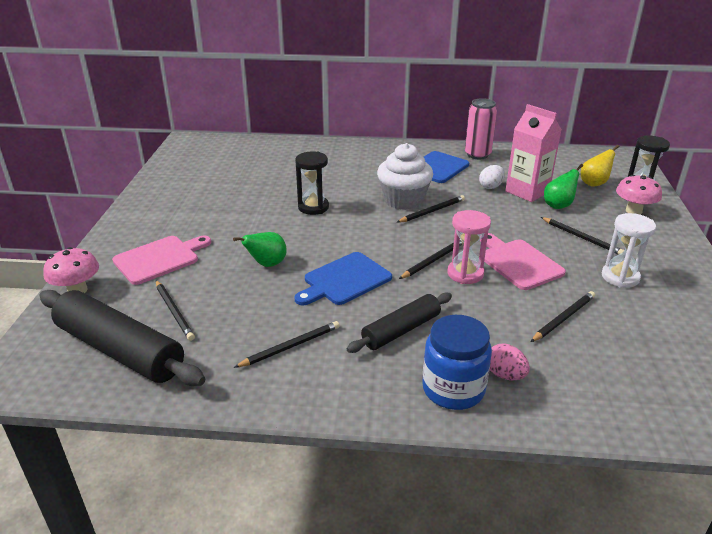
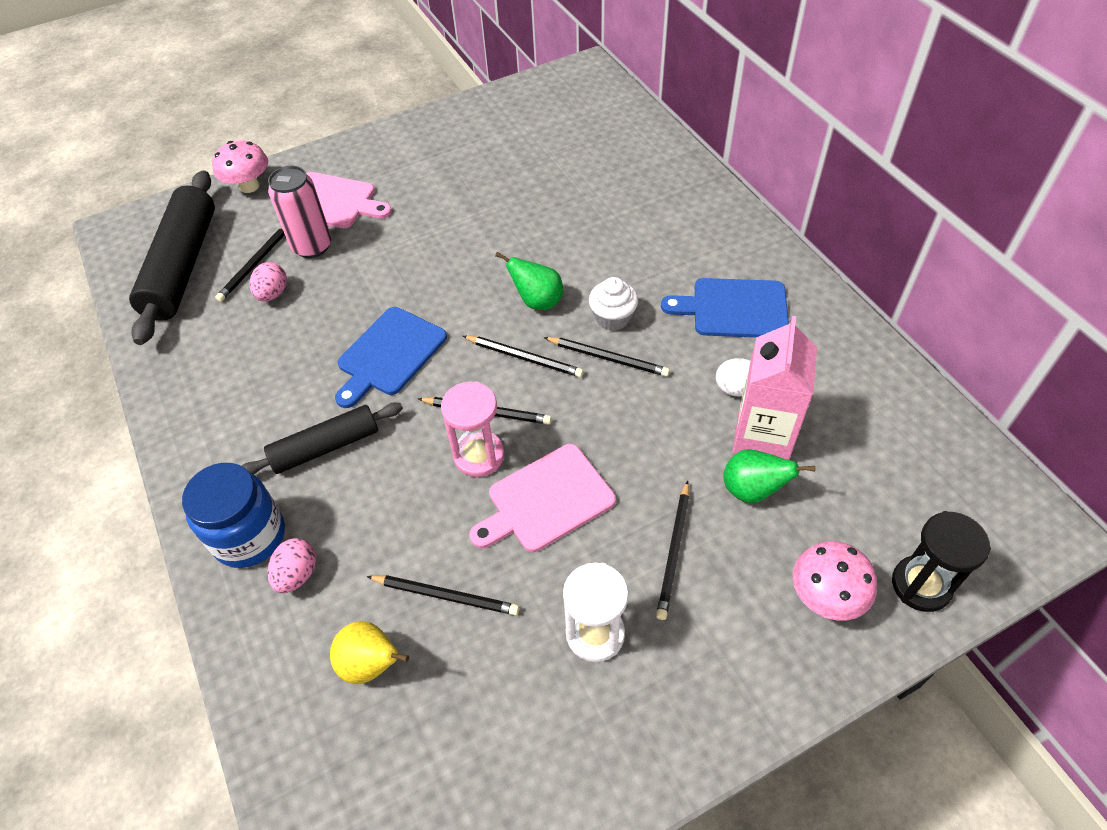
camera: 60 degrees right, 20 degrees up
(219, 312) = (273, 294): none -> pink egg
(267, 264) = (376, 279): green pear -> green pear (537, 301)
(290, 346) = (249, 373): black pencil -> black pencil (524, 358)
(313, 207) = (523, 250): black hourglass -> none
(344, 280) = (389, 354): blue cutting board -> blue cutting board turned 75 degrees counterclockwise
(401, 330) = (326, 447): black rolling pin -> black rolling pin turned 45 degrees counterclockwise
(403, 200) = (612, 318): white cupcake -> white cupcake, size x0.59
(477, 155) = (829, 332): pink can -> pink can (312, 246)
(518, 262) = (546, 500): pink cutting board -> pink cutting board turned 150 degrees counterclockwise
(594, 183) = (877, 513): yellow pear -> yellow pear (372, 664)

